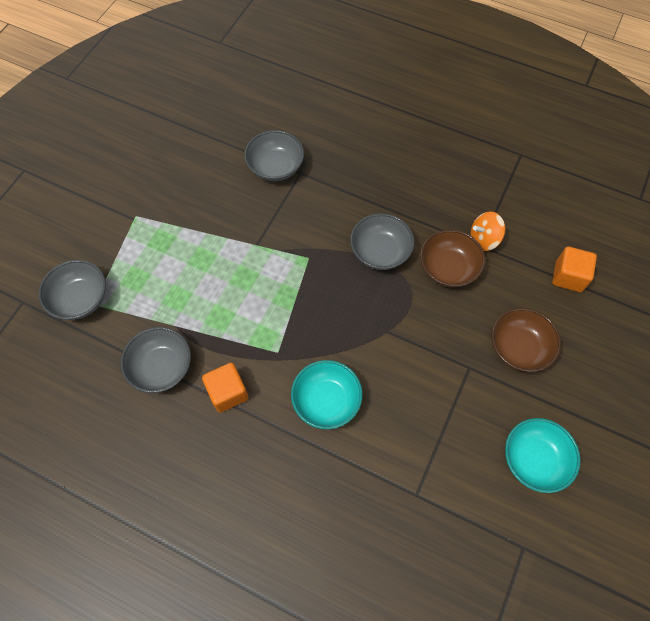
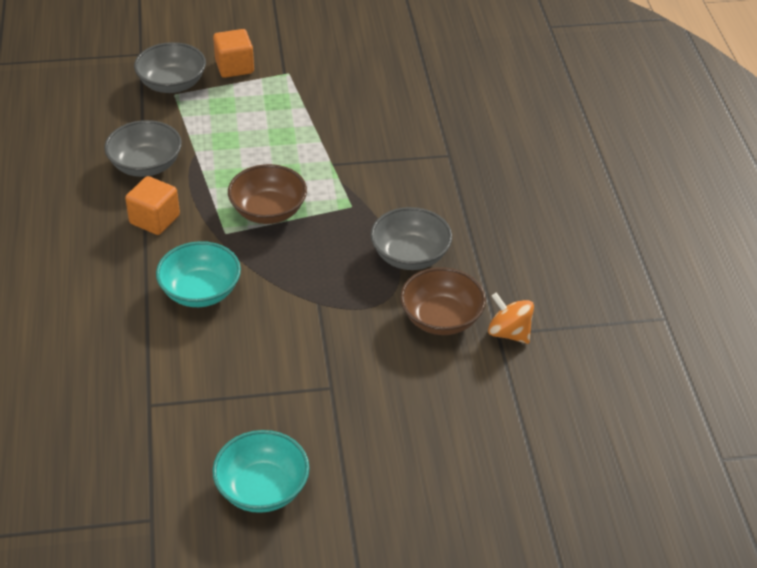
camera: 55 degrees right, 20 degrees down
(275, 167) = (437, 134): grey bowl -> none
(519, 347) = (392, 420): brown bowl -> brown bowl (268, 211)
(568, 276) = (530, 429): orange cube -> orange cube (234, 67)

